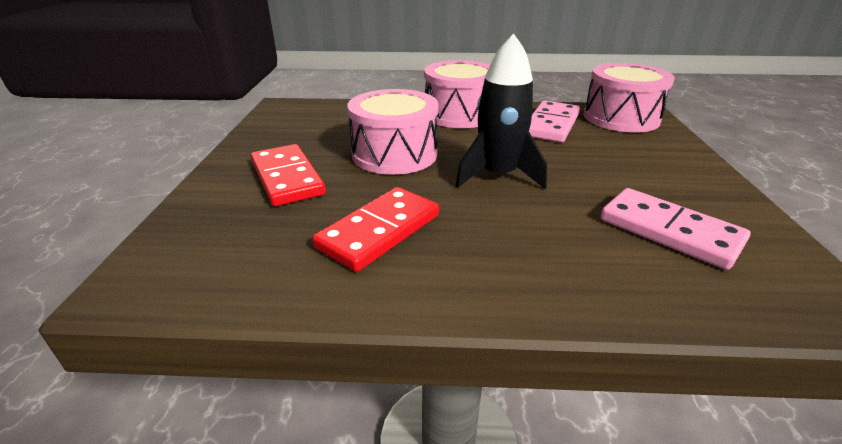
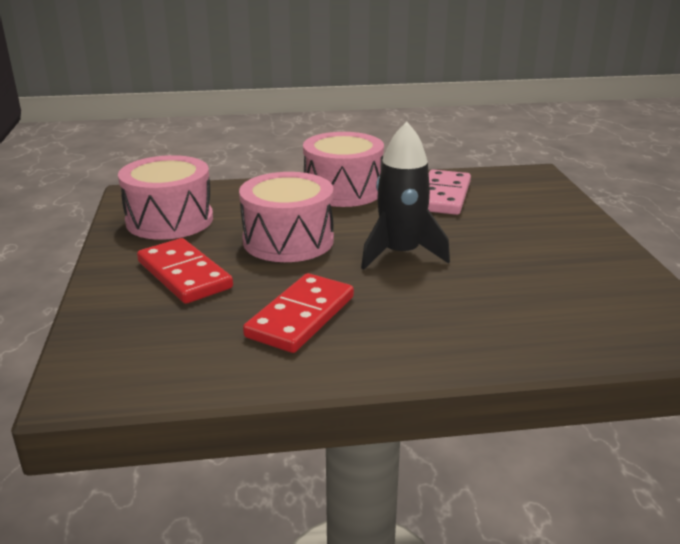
camera: 10 degrees left, 5 degrees down
(621, 118) = (513, 183): pink drum -> pink drum (169, 220)
(669, 231) = (565, 291): pink domino -> none

